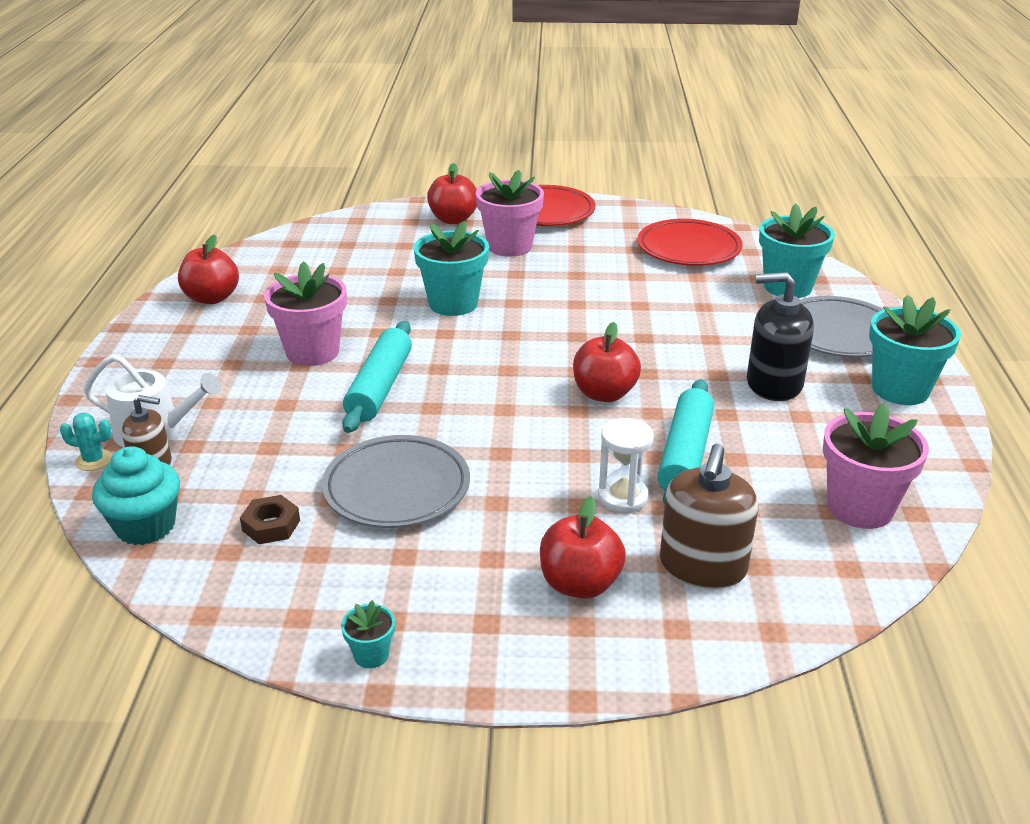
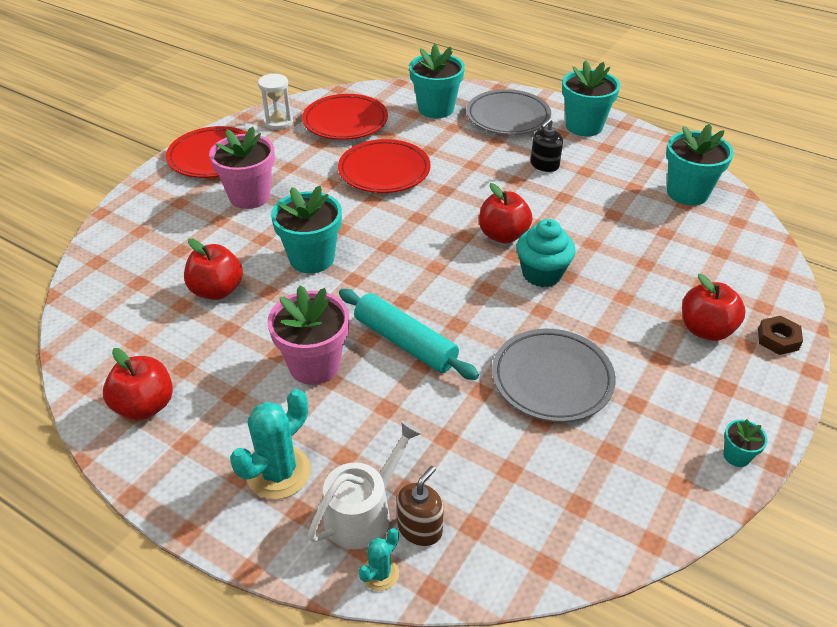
camera: 60 degrees left, 10 degrees up
(146, 526) = (512, 555): turquoise cupcake -> turquoise cupcake (542, 274)
(177, 377) = (278, 472): none -> turquoise cactus
(271, 525) = (558, 468): brown nut -> brown nut (778, 339)
(453, 219) = (167, 207): red apple -> red apple (217, 290)
(623, 497) = (626, 276): white hourglass -> white hourglass (278, 122)
(631, 295) = (384, 171): none -> red plate
(685, 454) = (597, 231): turquoise rolling pin -> none
(702, 566) = (712, 273): brown soap dispenser -> none
(773, 384) = (544, 165): black soap dispenser -> black soap dispenser, size x0.61
(860, 507) = (687, 193): pink flower pot -> turquoise flower pot

